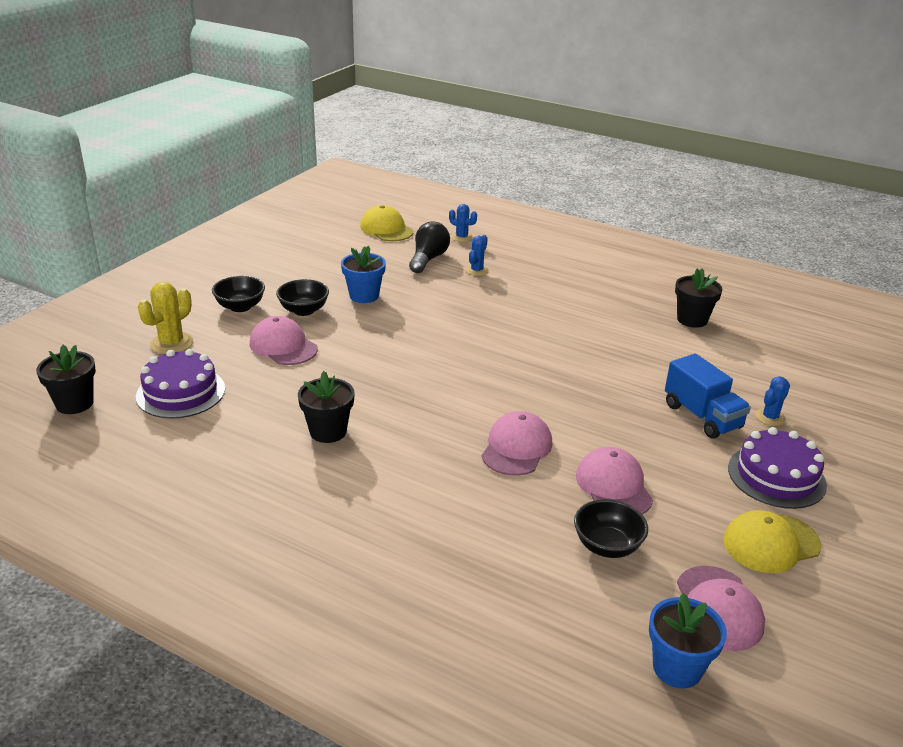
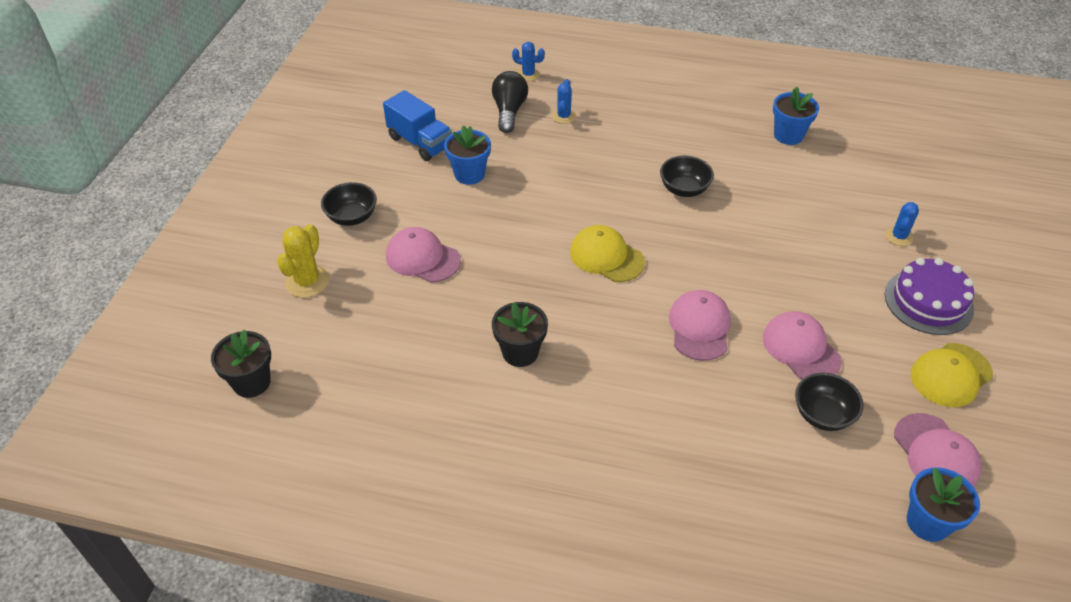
camera: 15 degrees left, 15 degrees up
(181, 392) = (352, 341): purple cake -> none
(304, 310) = (419, 207): black bowl -> black bowl (684, 189)
(386, 229) = (447, 79): yellow cap -> yellow cap (606, 257)
(692, 320) = (788, 135): black flower pot -> blue flower pot
(702, 416) = (842, 250): blue truck -> blue truck (420, 142)

